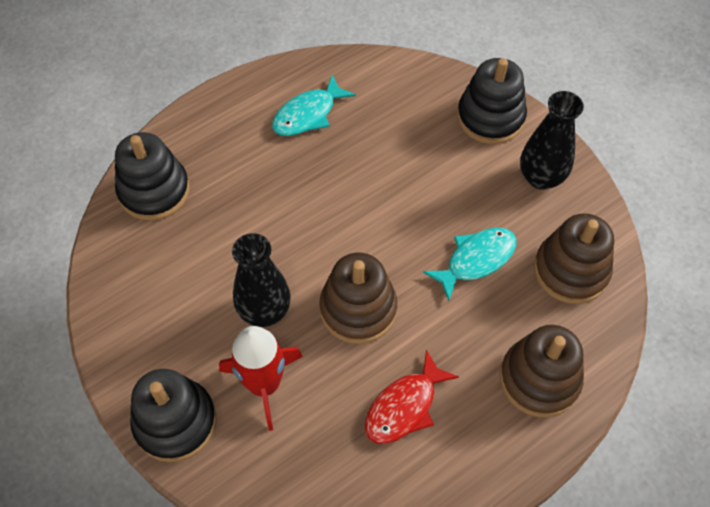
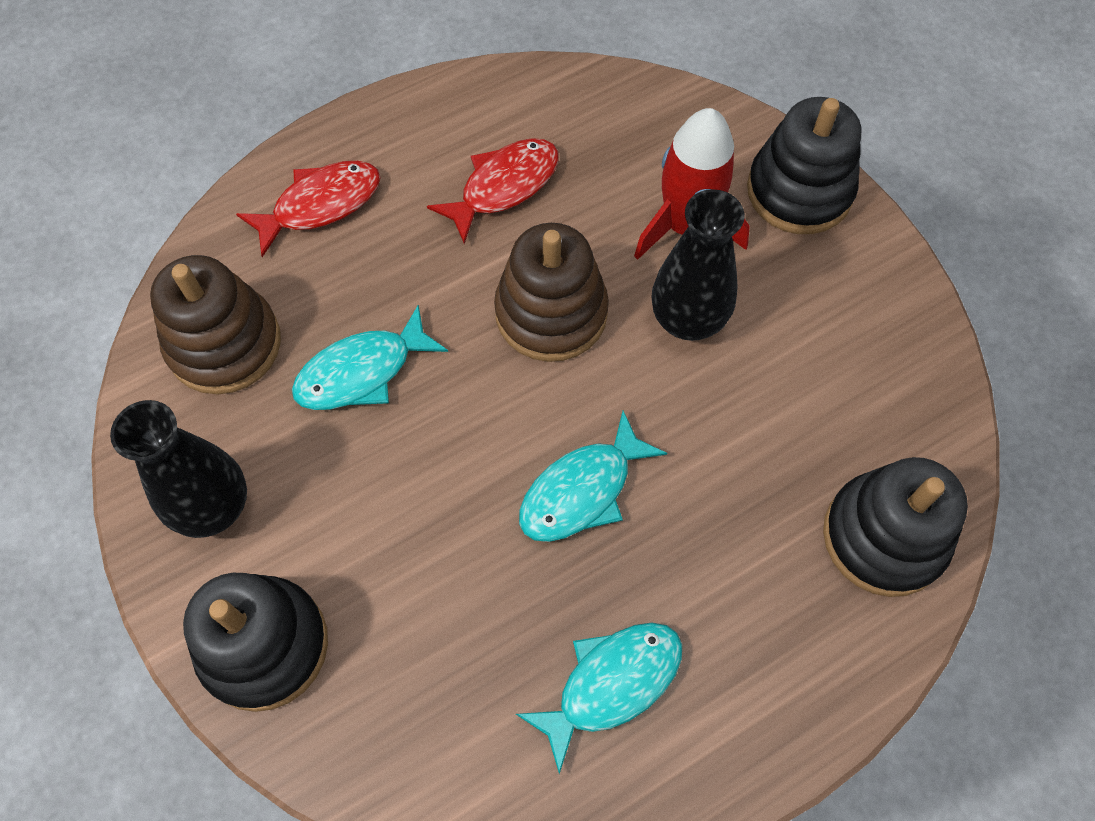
camera: 175 degrees left, 5 degrees up
(329, 202) = (582, 491): none -> turquoise fish
(539, 379) = (320, 205): brown stacking toy -> red fish

